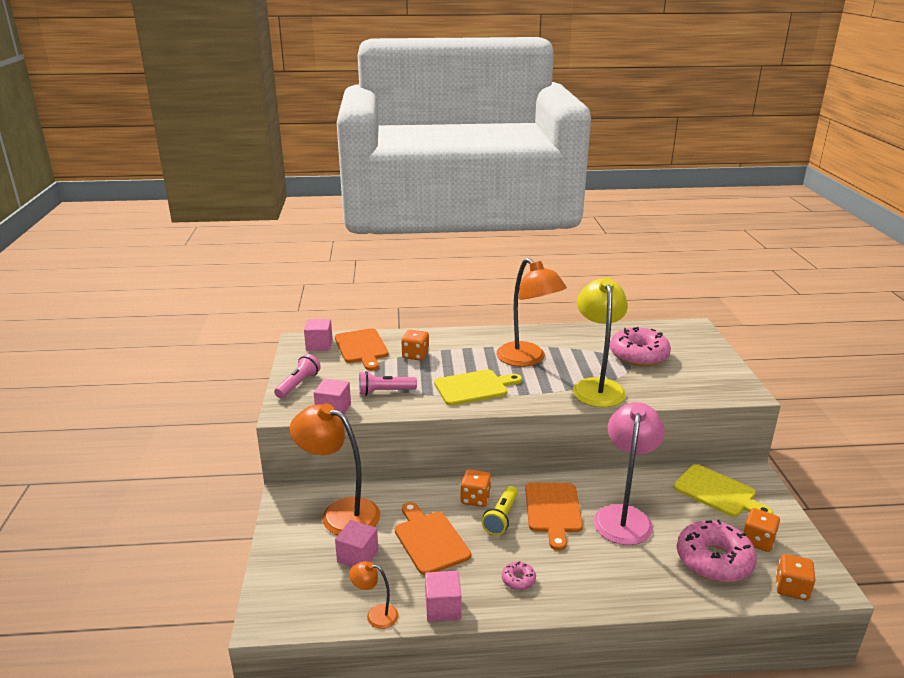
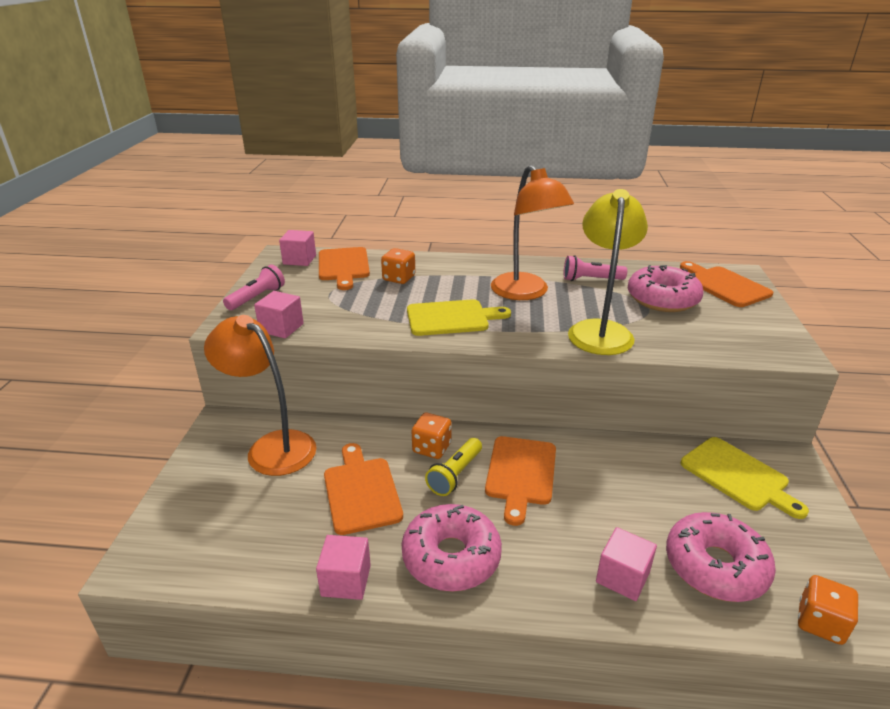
camera: 10 degrees right, 5 degrees up
(358, 556) = (271, 500): pink cube -> pink cube (622, 577)
(375, 615) = (262, 578): orange lamp -> none
(385, 391) = (347, 313): pink flashlight -> pink flashlight (590, 279)
(518, 580) = (451, 557): pink donut -> pink donut, size x2.27
(624, 516) = (608, 492): pink lamp -> none
(684, 339) = (724, 285): none -> orange cutting board
(758, 541) = (781, 547): orange dice -> none

